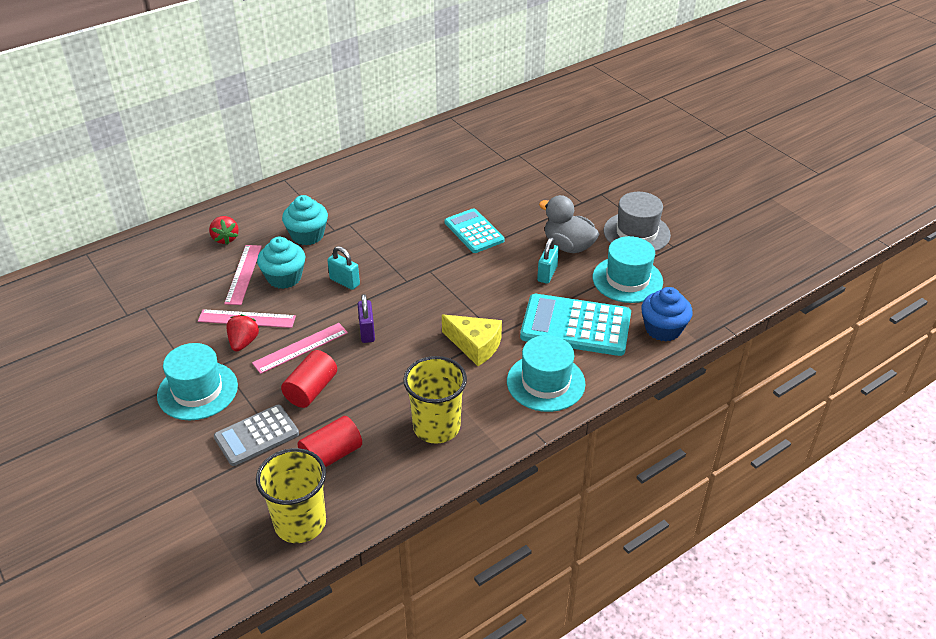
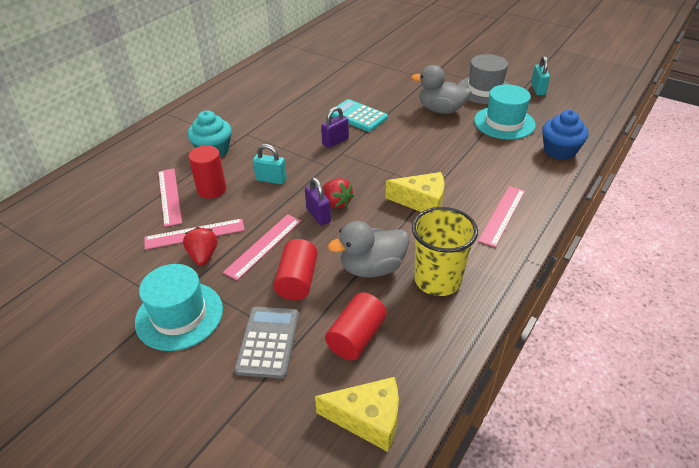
camera: 20 degrees left, 0 degrees up
(225, 238) = (135, 171): red strawberry -> red strawberry (337, 203)
(256, 436) = (268, 342): grey calculator -> grey calculator turned 150 degrees clockwise
(284, 277) = (211, 189): turquoise cupcake -> red cylinder
(300, 523) = (368, 419): yellow cup -> yellow cheese
(384, 397) = (372, 268): none -> grey duck
(432, 256) = (335, 141): none -> purple padlock
(545, 382) = (502, 215): turquoise hat -> pink ruler
(547, 274) = (439, 133): turquoise padlock -> turquoise padlock (537, 89)
(576, 326) = (492, 165): turquoise calculator -> none

